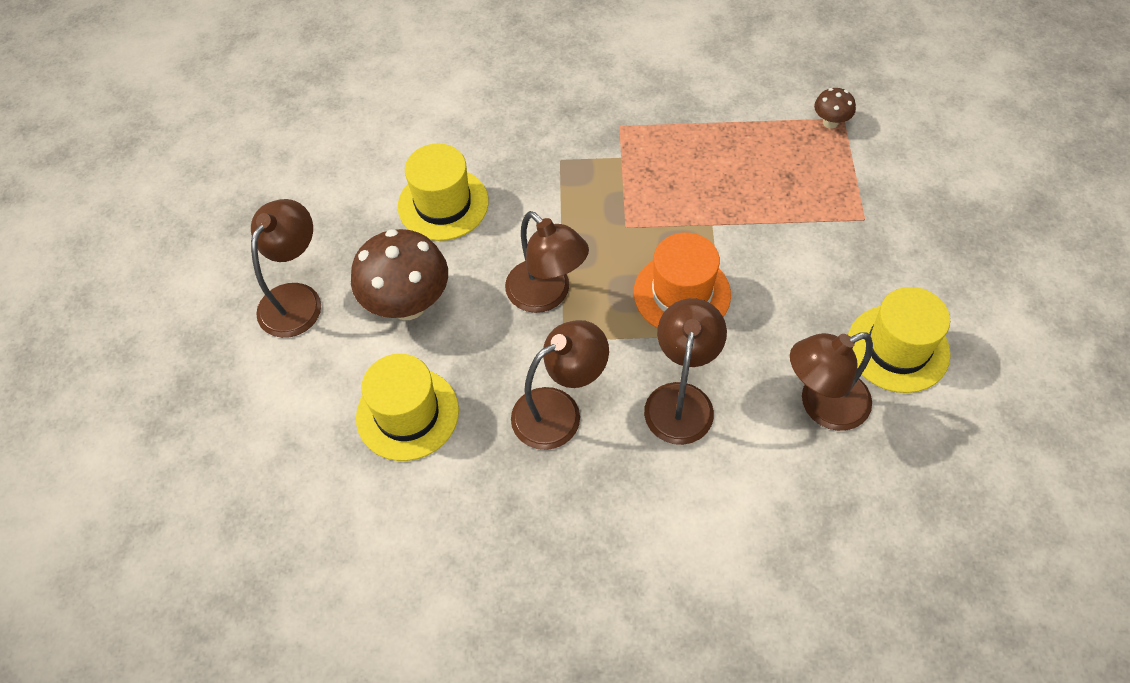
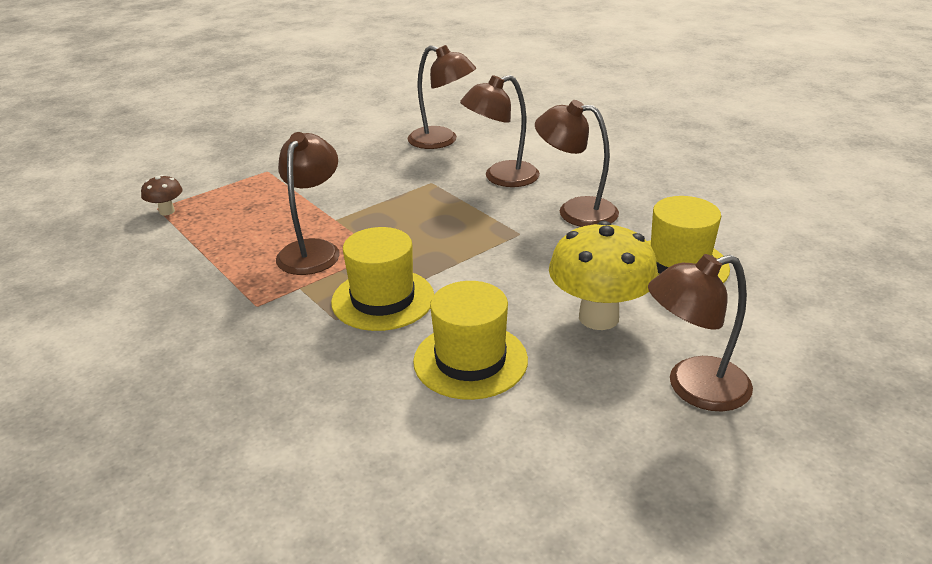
camera: 130 degrees left, 25 degrees down
(408, 304) = (598, 317): brown mushroom -> yellow mushroom
(546, 295) = (493, 257): brown lamp -> brown lamp (313, 250)
(682, 293) = (417, 207): orange hat -> none
(898, 348) = (370, 134): yellow hat -> yellow hat (383, 299)

